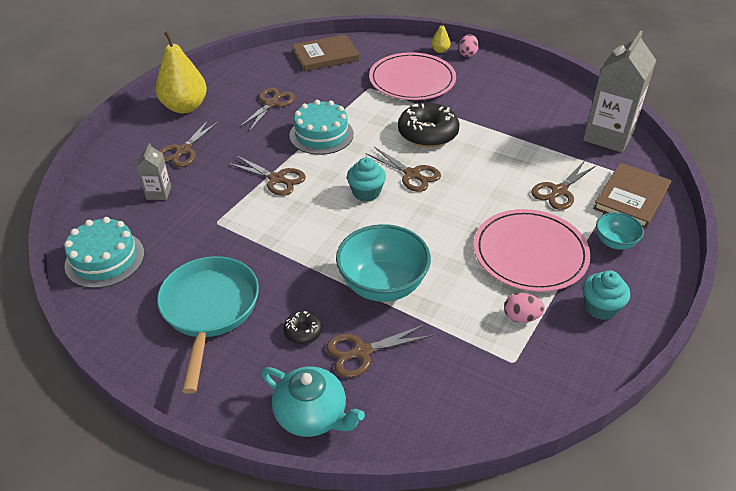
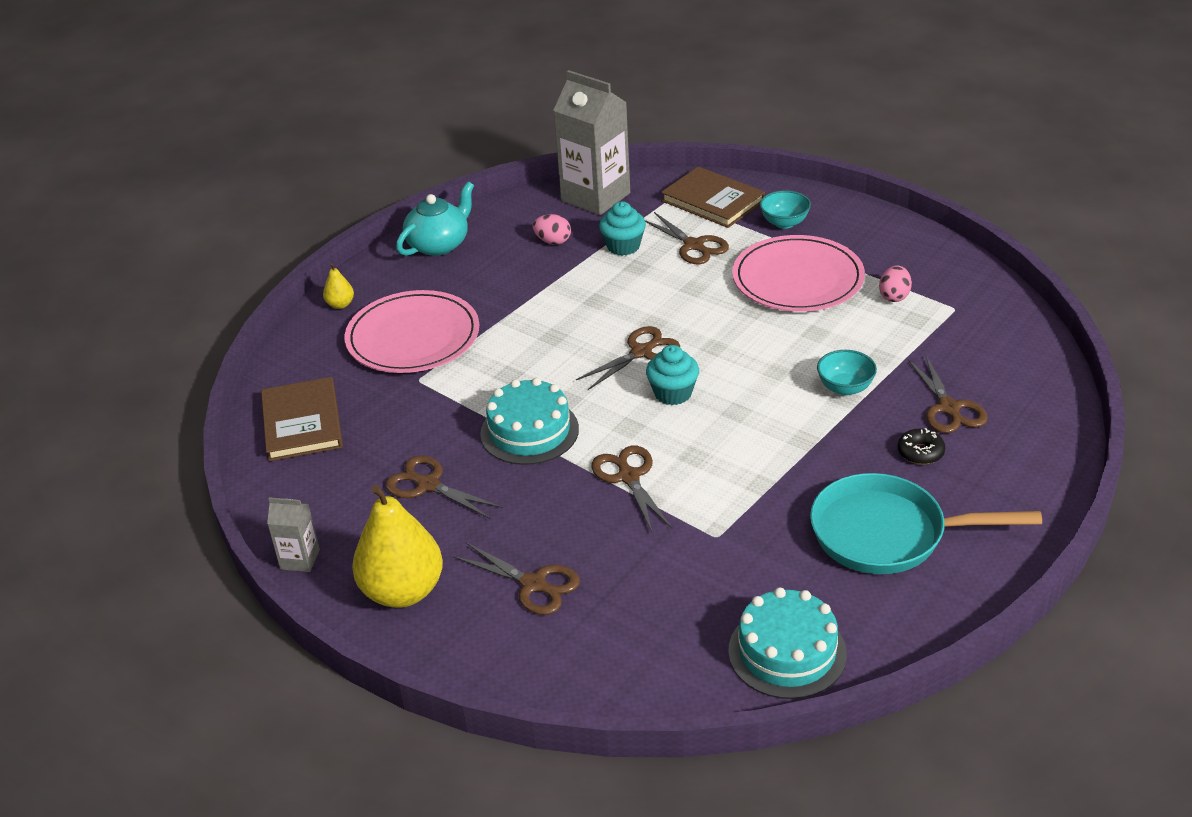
camera: 80 degrees left, 5 degrees down
(159, 193) = (639, 605): grey carton -> grey carton (300, 559)
(277, 179) = (628, 476): brown scissors -> brown scissors turned 60 degrees counterclockwise
(312, 415) = (1037, 446): turquoise teapot -> turquoise teapot (439, 244)
(383, 285) = (845, 388): turquoise bowl -> turquoise bowl, size x0.53
(428, 133) = (553, 332): black donut -> none
(467, 54) = (362, 280): pink egg -> pink egg (553, 241)
(600, 307) = (880, 247): turquoise cupcake -> turquoise cupcake (623, 246)

